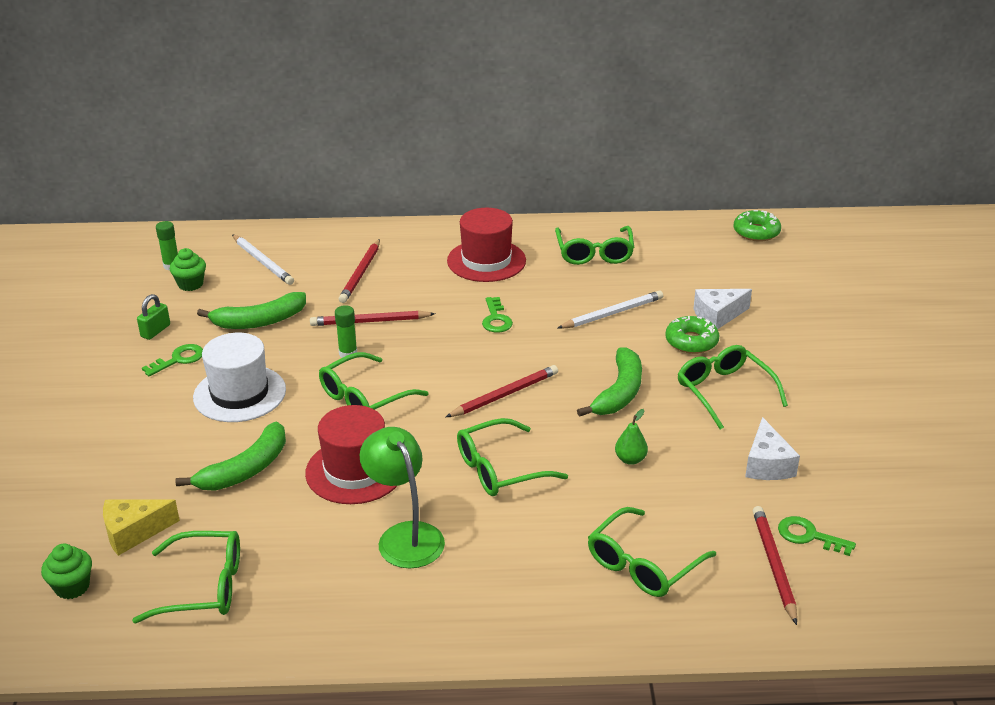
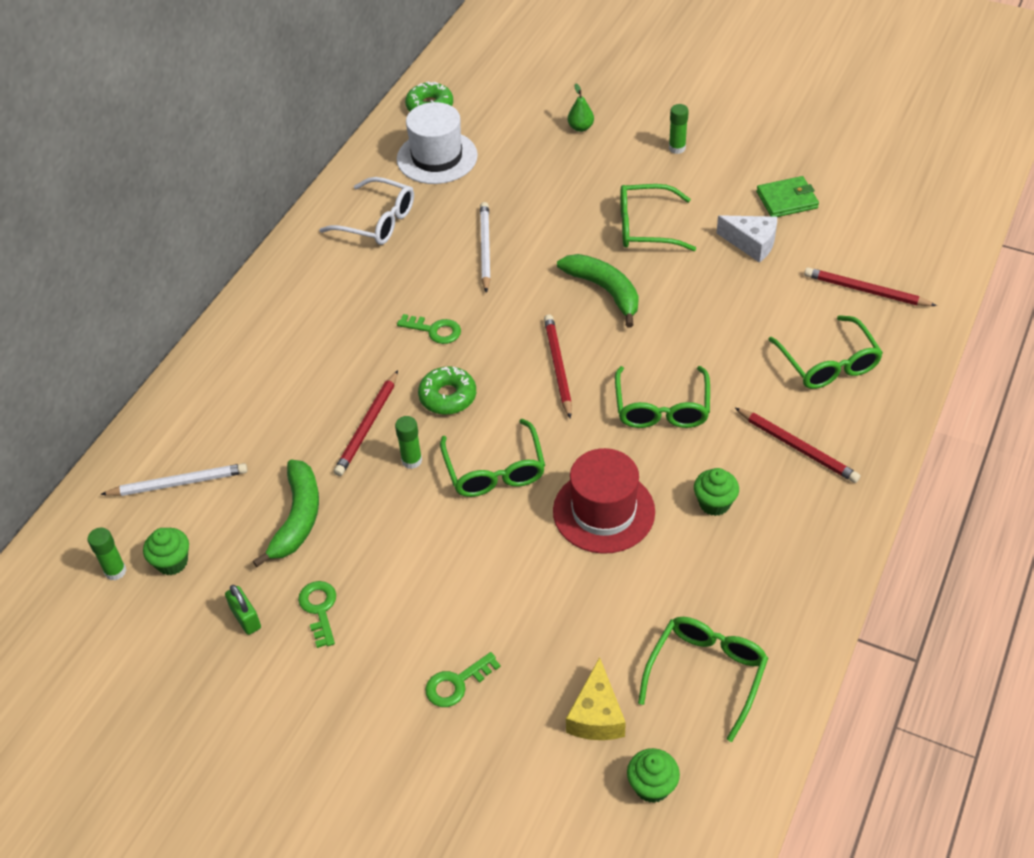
camera: 60 degrees left, 15 degrees up
(239, 394) = (420, 570): white hat -> white hat (437, 157)
(246, 469) = (551, 597): green banana -> none
(361, 273) = (271, 406): red pencil -> red pencil (797, 447)
(405, 536) = (714, 503): green lamp -> green cupcake
(486, 261) = (328, 301): red hat -> none
(594, 253) = (378, 221): green glasses -> white glasses
(630, 459) = (698, 320): green pear -> green pear (580, 127)
(691, 342) = (564, 217): green donut -> green donut (448, 396)
(717, 316) = (538, 185): white cheese -> none
(809, 536) = (844, 258): green key -> green key (457, 683)
(853, 378) = (677, 148): none -> green glue stick
(855, 471) = (787, 200): none -> green wallet

